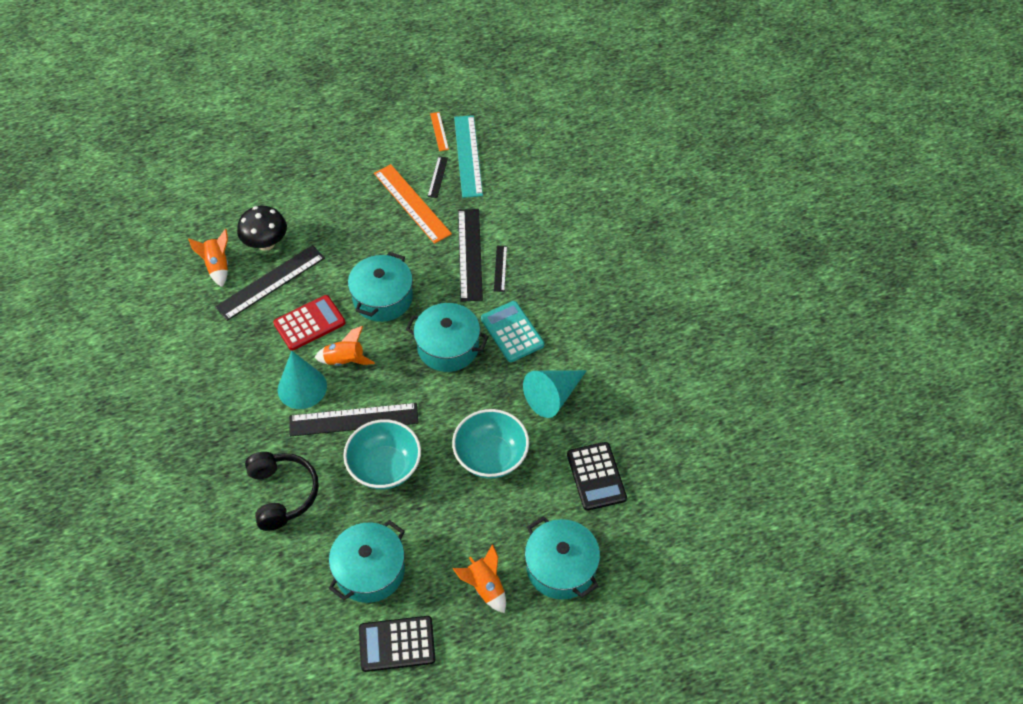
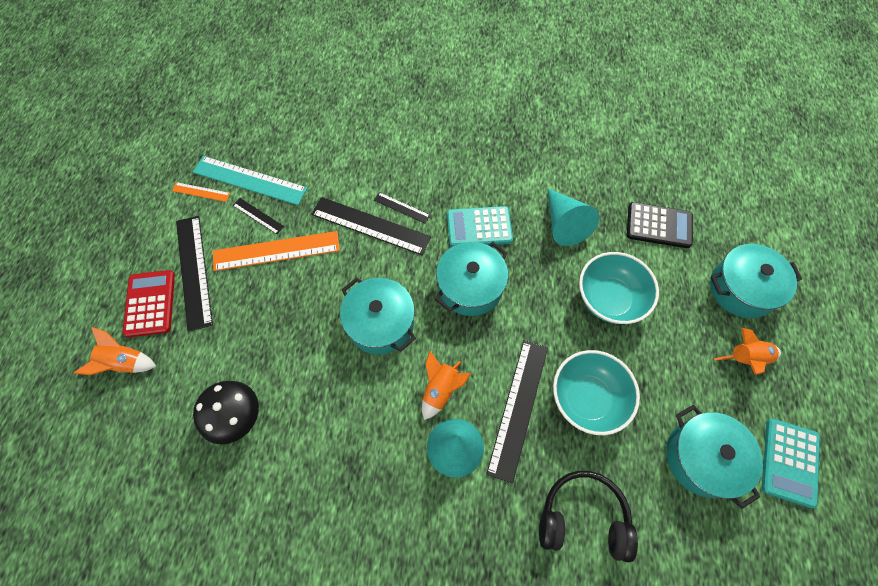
camera: 65 degrees left, 10 degrees up
(217, 266) = (236, 486): orange rocket -> orange rocket (125, 363)
(271, 282) = (296, 431): black ruler -> black ruler (194, 271)
(309, 323) = (374, 408): red calculator -> red calculator (150, 303)
(397, 644) = (789, 462): black calculator -> turquoise calculator

